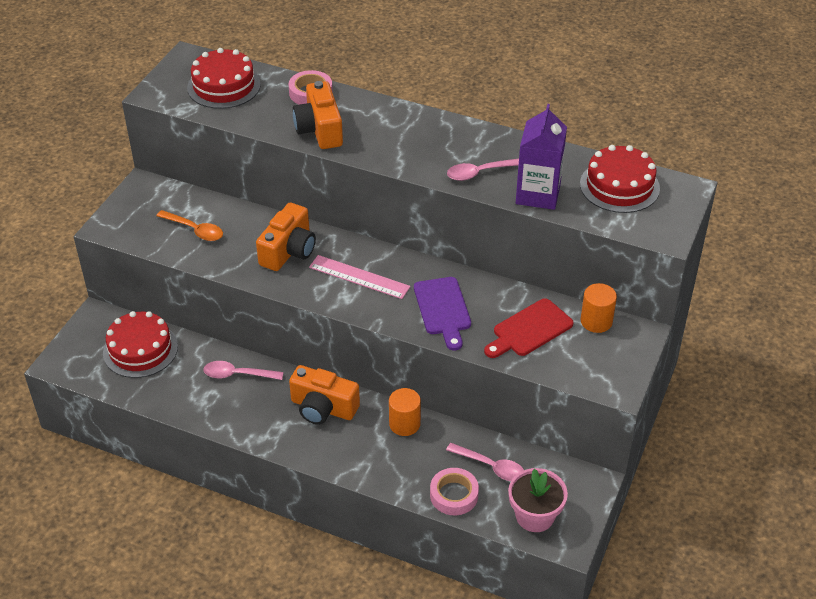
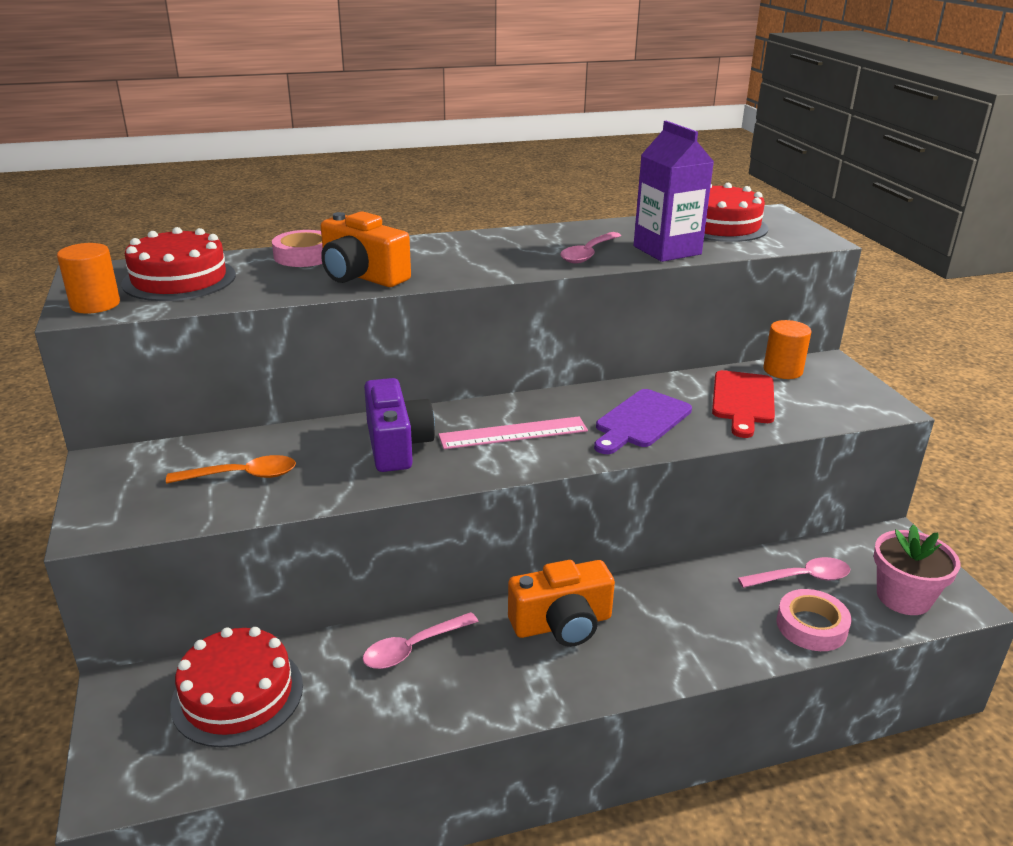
camera: 40 degrees left, 15 degrees down
(289, 251) = (397, 445): orange camera -> purple camera
(404, 424) = (668, 588): orange cylinder -> orange cylinder (95, 304)
(443, 309) = (641, 421): purple cutting board -> purple cutting board turned 90 degrees clockwise

